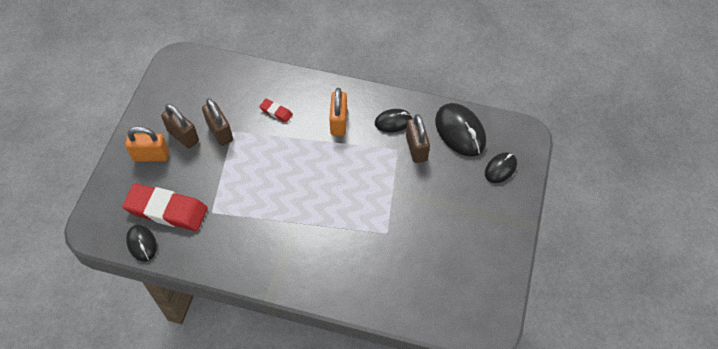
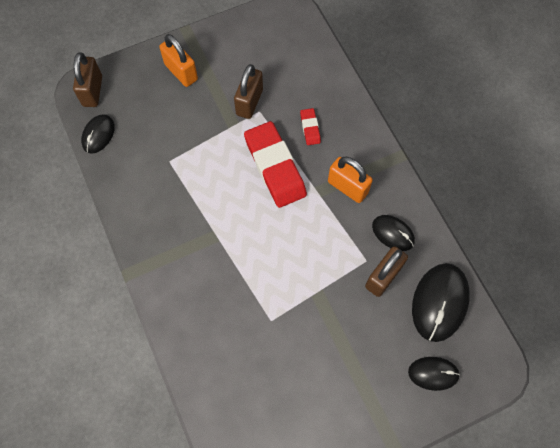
camera: 50 degrees right, 10 degrees up
(166, 210) = (142, 126): red eraser -> red eraser (275, 167)
(183, 136) = (220, 79): brown padlock -> brown padlock (92, 91)
(338, 122) = (347, 187): orange padlock -> orange padlock turned 75 degrees clockwise

